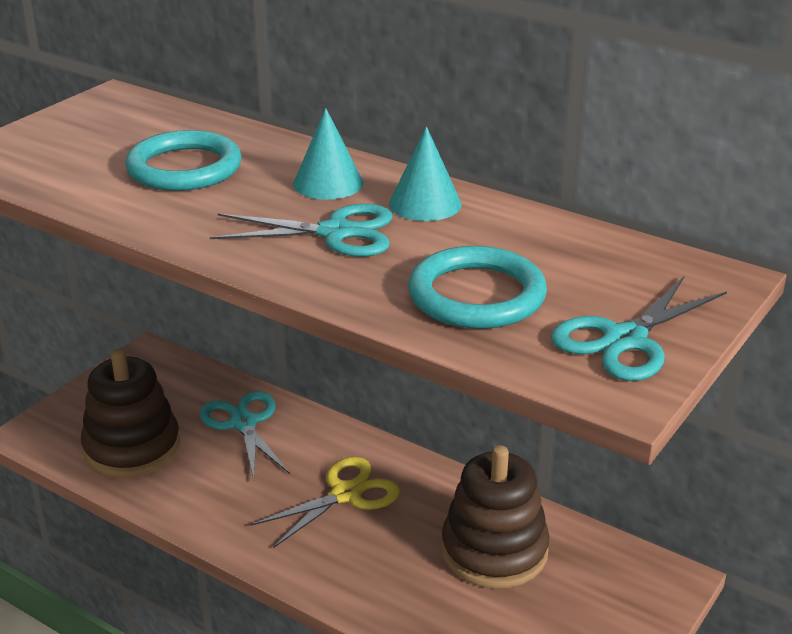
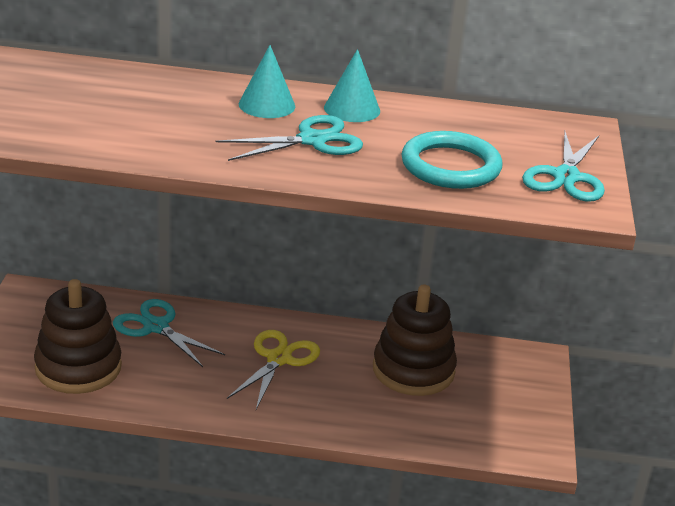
camera: 30 degrees left, 0 degrees up
(184, 168) = (143, 110): turquoise ring -> none

